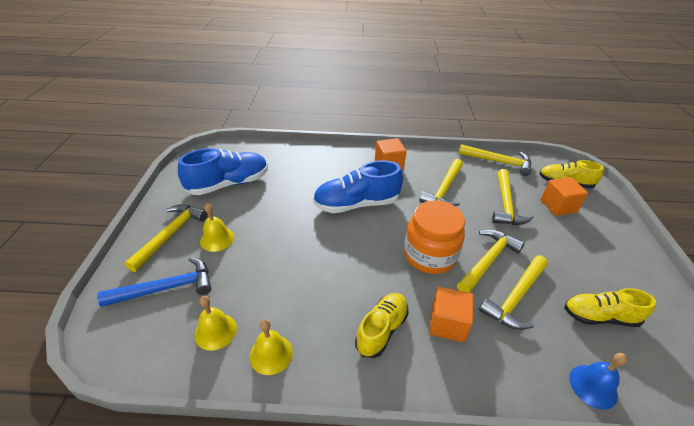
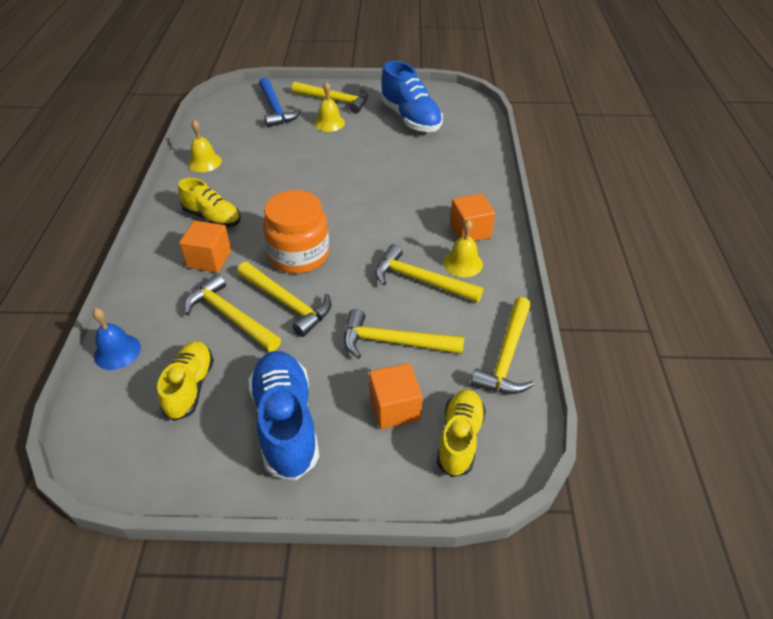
camera: 90 degrees right, 5 degrees up
(215, 331) = (230, 136): yellow bell -> yellow bell (463, 263)
(356, 204) = (384, 203): blue shoe -> blue shoe (286, 423)

